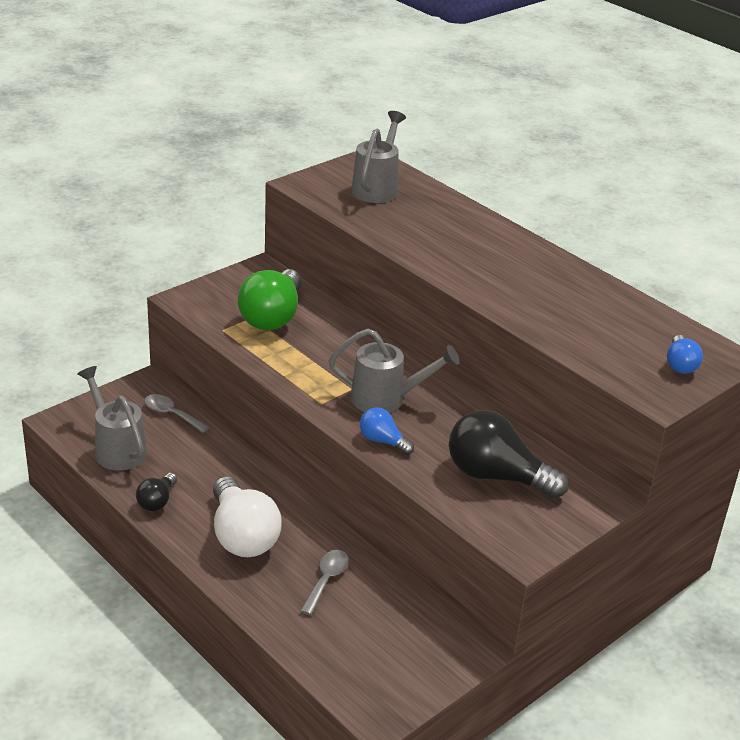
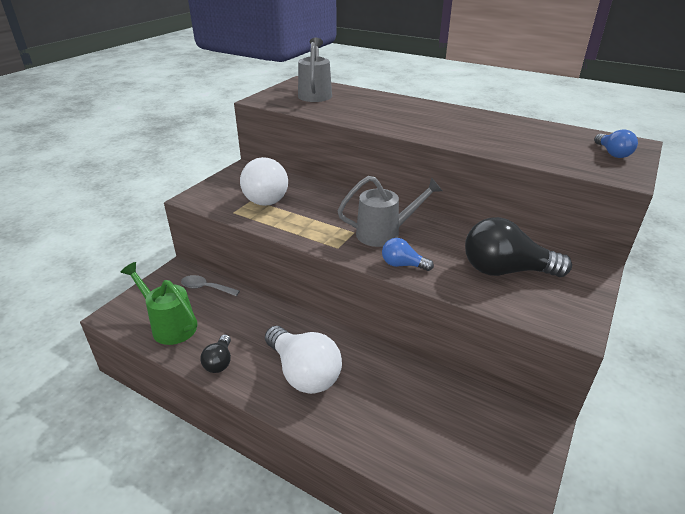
camera: 15 degrees left, 0 degrees up
(117, 448) = (170, 325): grey watering can -> green watering can
(272, 316) = (267, 196): green light bulb -> white light bulb
(326, 580) = (391, 393): grey spoon -> none

